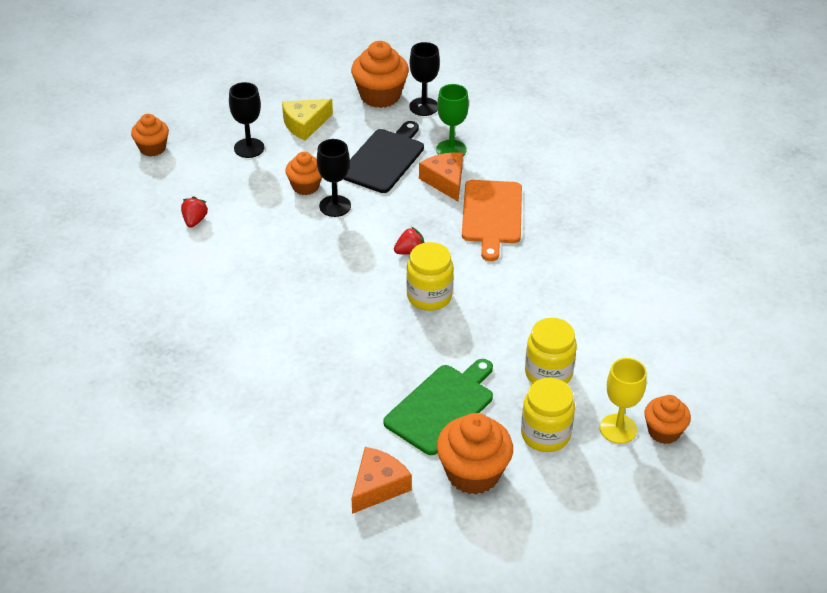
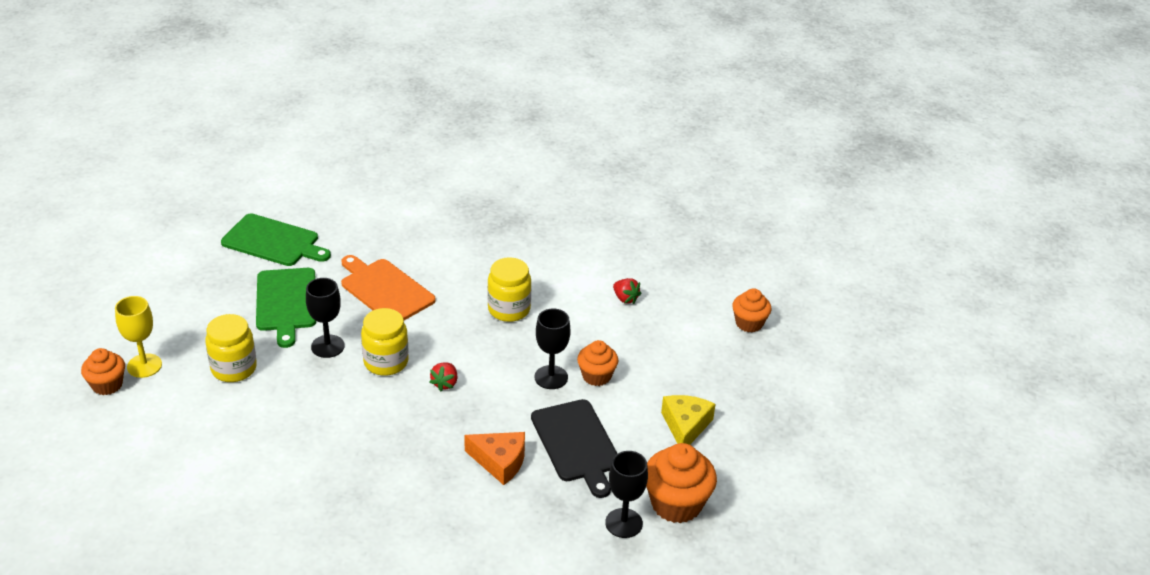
camera: 130 degrees right, 5 degrees down
(249, 148) = (688, 374): black goblet -> black goblet (327, 346)
(378, 486) = (273, 242): orange cheese -> green cutting board
(451, 150) = (537, 496): green goblet -> none
(473, 473) = (221, 282): orange cupcake -> none
(491, 215) = (422, 459): orange cutting board -> orange cutting board (385, 290)
(545, 434) = (195, 330): yellow jar -> yellow jar (509, 309)

